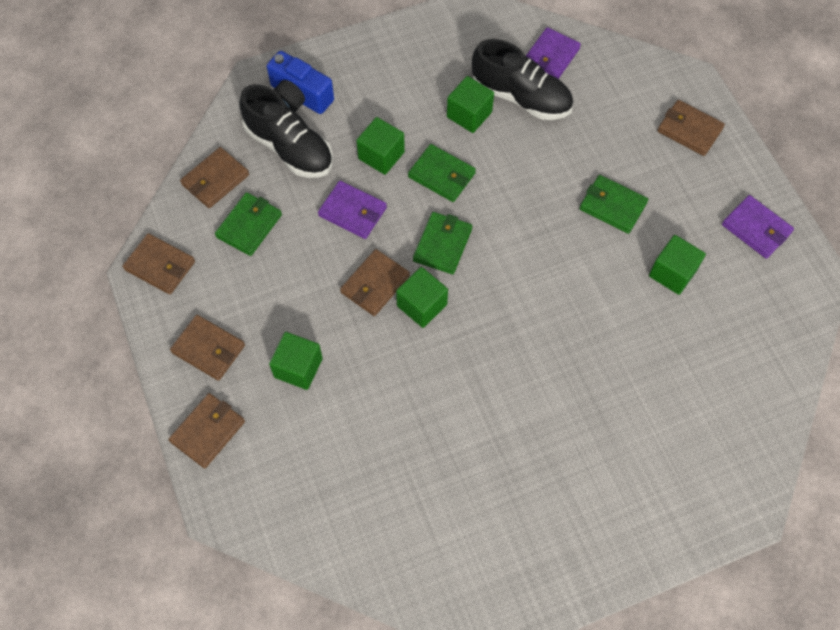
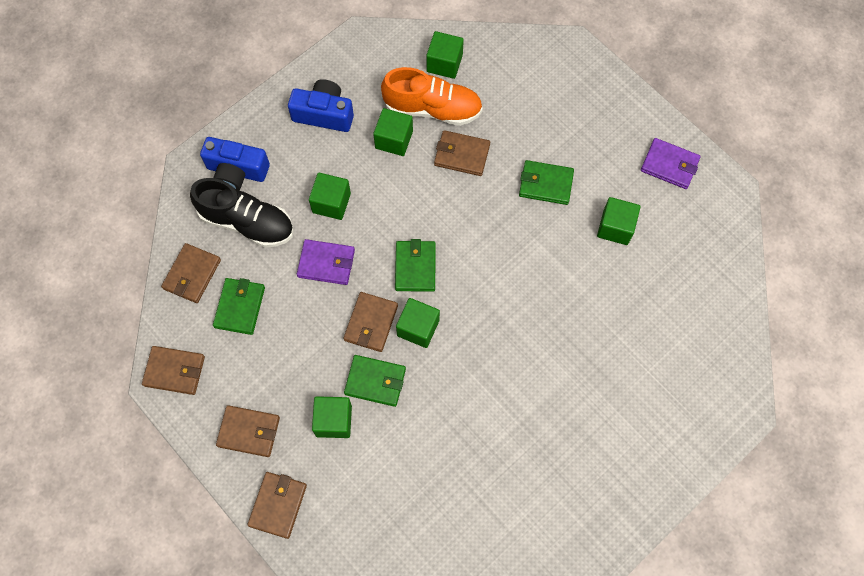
camera: 20 degrees left, 5 degrees up
(407, 69) = (324, 114): none -> blue camera
(441, 175) = (391, 204): green wallet -> green wallet (375, 381)
(521, 97) = (433, 109): black shoe -> orange shoe
(550, 57) = (444, 63): purple wallet -> green cube
(689, 130) = (585, 93): brown wallet -> brown wallet (462, 155)

